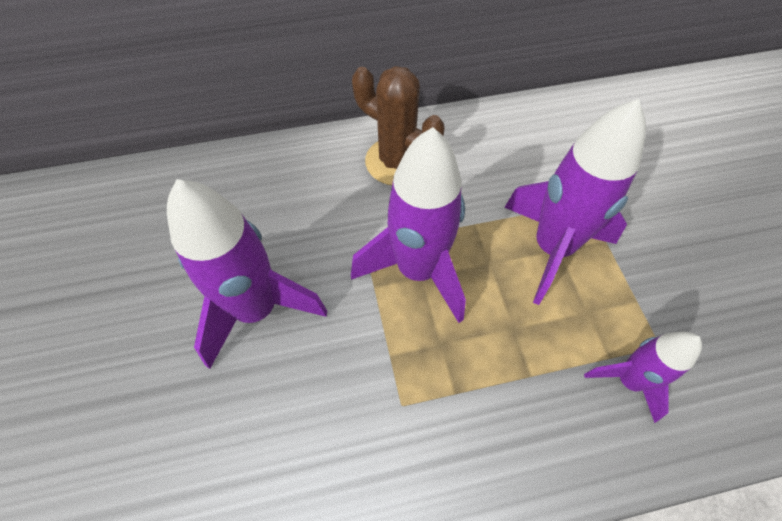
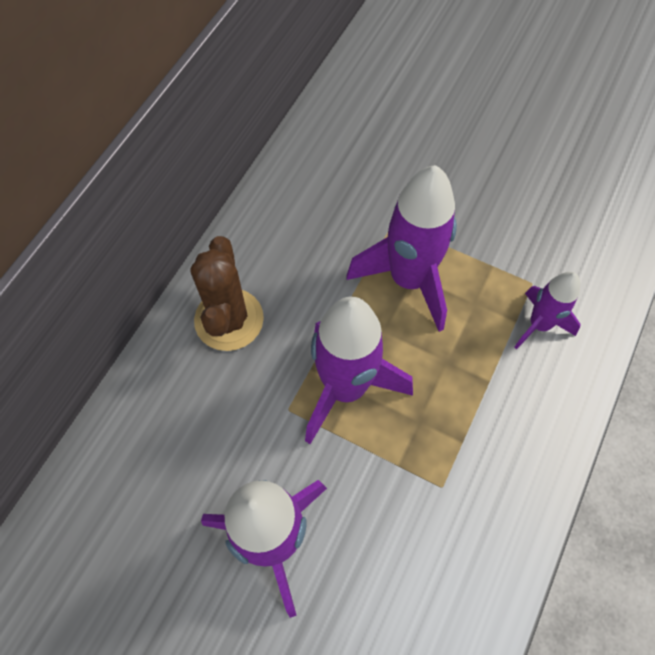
camera: 50 degrees left, 5 degrees up
(396, 161) = (229, 320): brown cactus -> brown cactus turned 75 degrees counterclockwise

